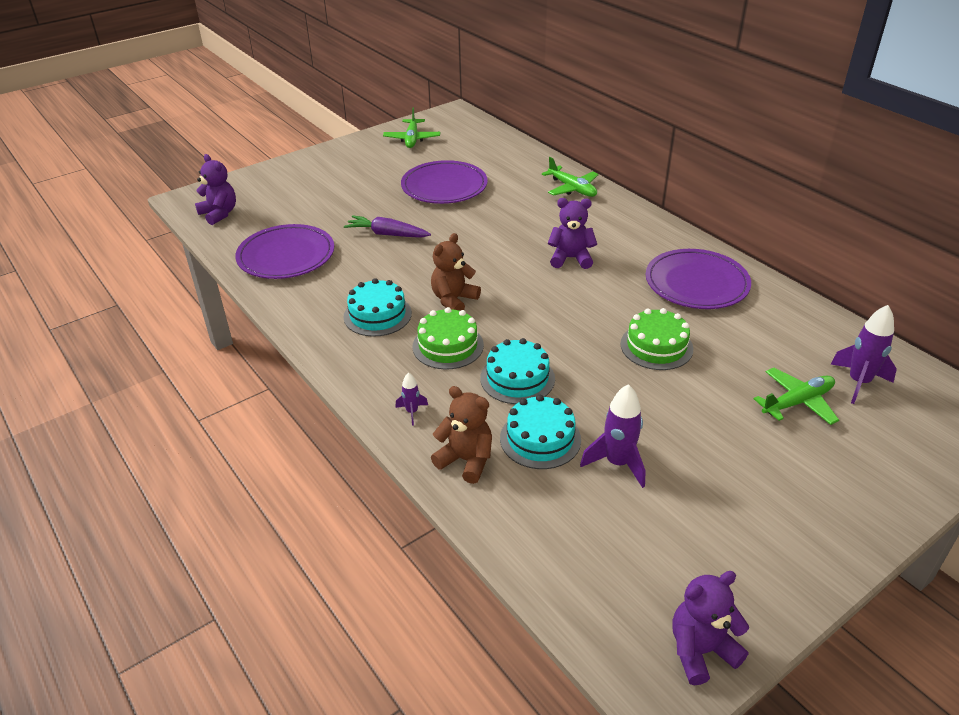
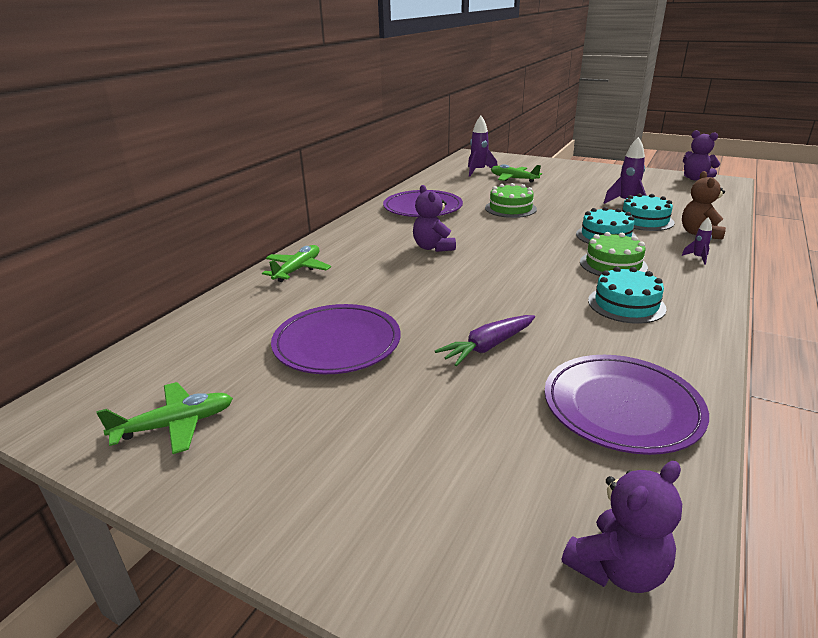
camera: 115 degrees left, 10 degrees down
(219, 214) = (617, 568): purple teddy bear -> purple teddy bear turned 150 degrees counterclockwise
(387, 234) = (487, 347): purple carrot -> purple carrot turned 60 degrees clockwise
(454, 300) = (554, 277): brown teddy bear -> none

